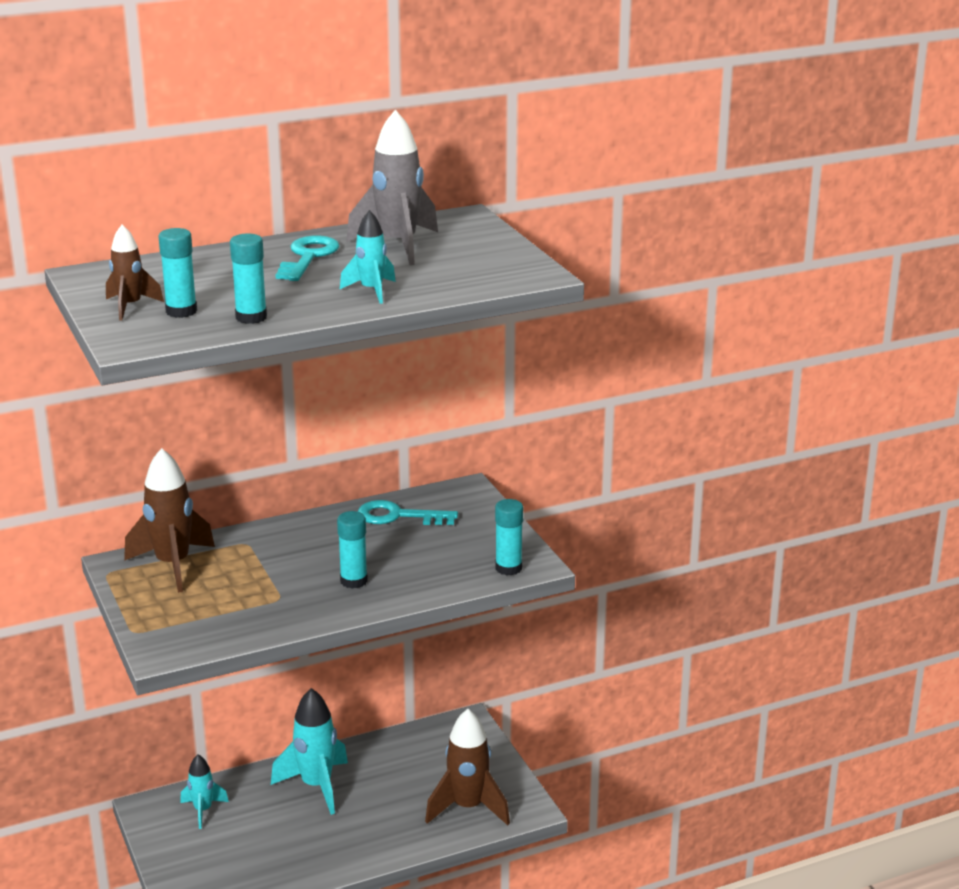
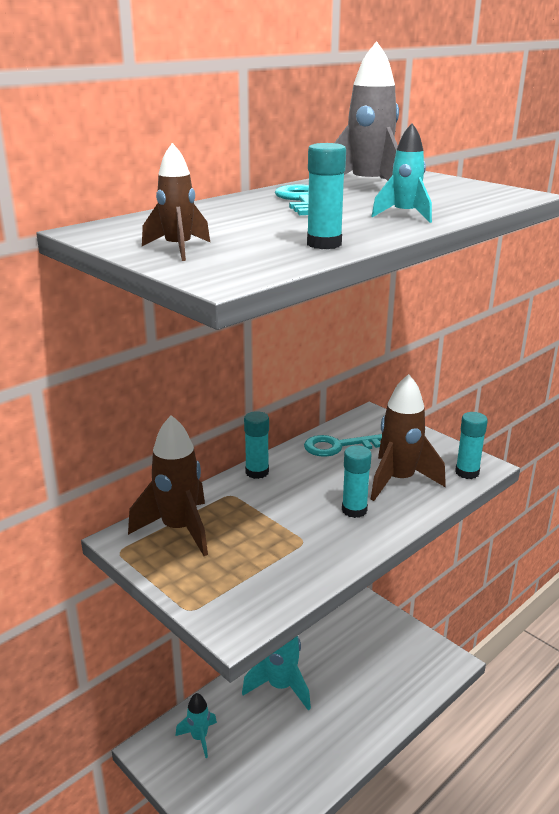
camera: 20 degrees left, 0 degrees up
(181, 311) = (241, 247): turquoise glue stick -> turquoise glue stick (257, 472)
(468, 807) = (409, 673): brown rocket -> brown rocket (399, 481)

